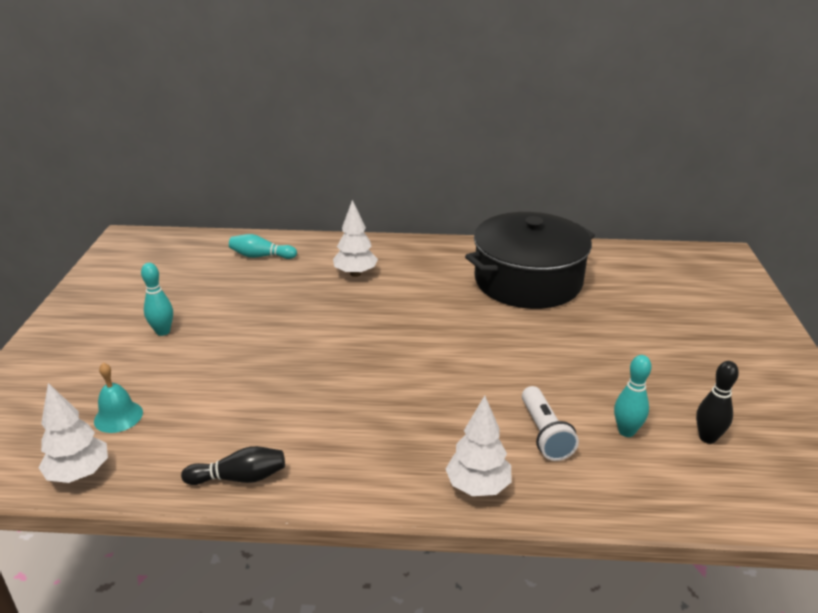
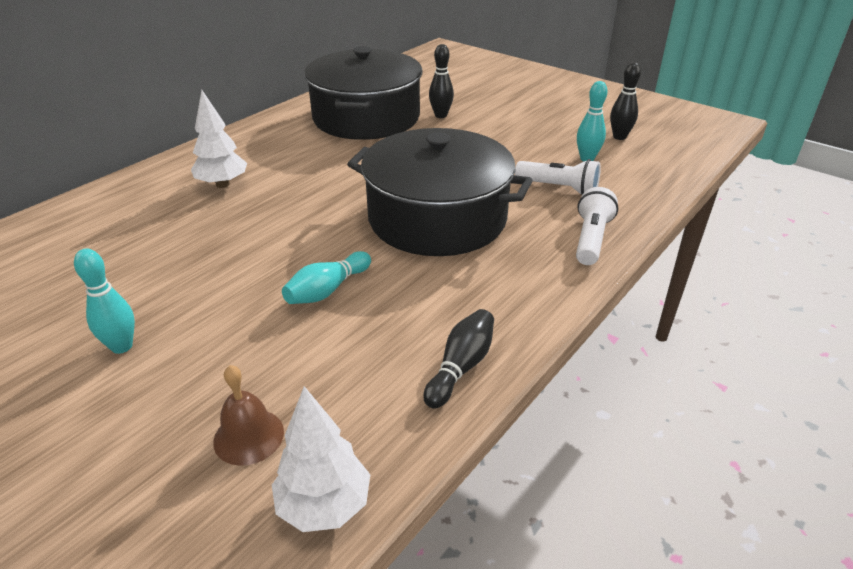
camera: 55 degrees left, 5 degrees up
(118, 416) = (248, 436): turquoise bell -> brown bell
(261, 256) = (87, 225): turquoise bowling pin -> turquoise bowling pin (327, 290)
(416, 385) = (437, 218): none -> black pot
(478, 486) = (591, 239): white tree -> white flashlight
(586, 313) = (441, 115): none -> black bowling pin

